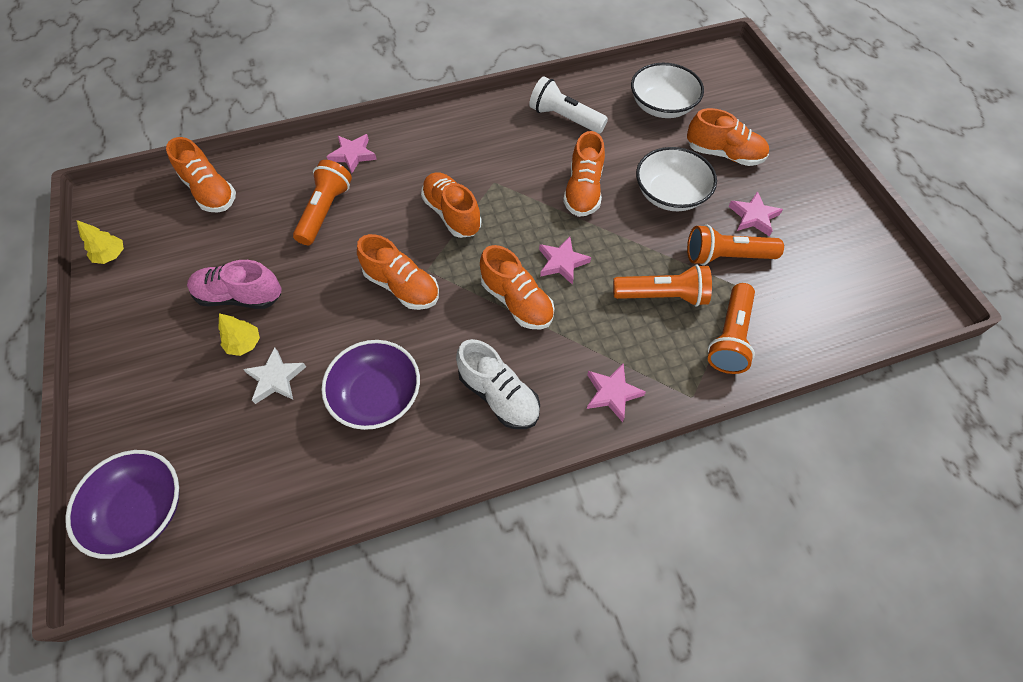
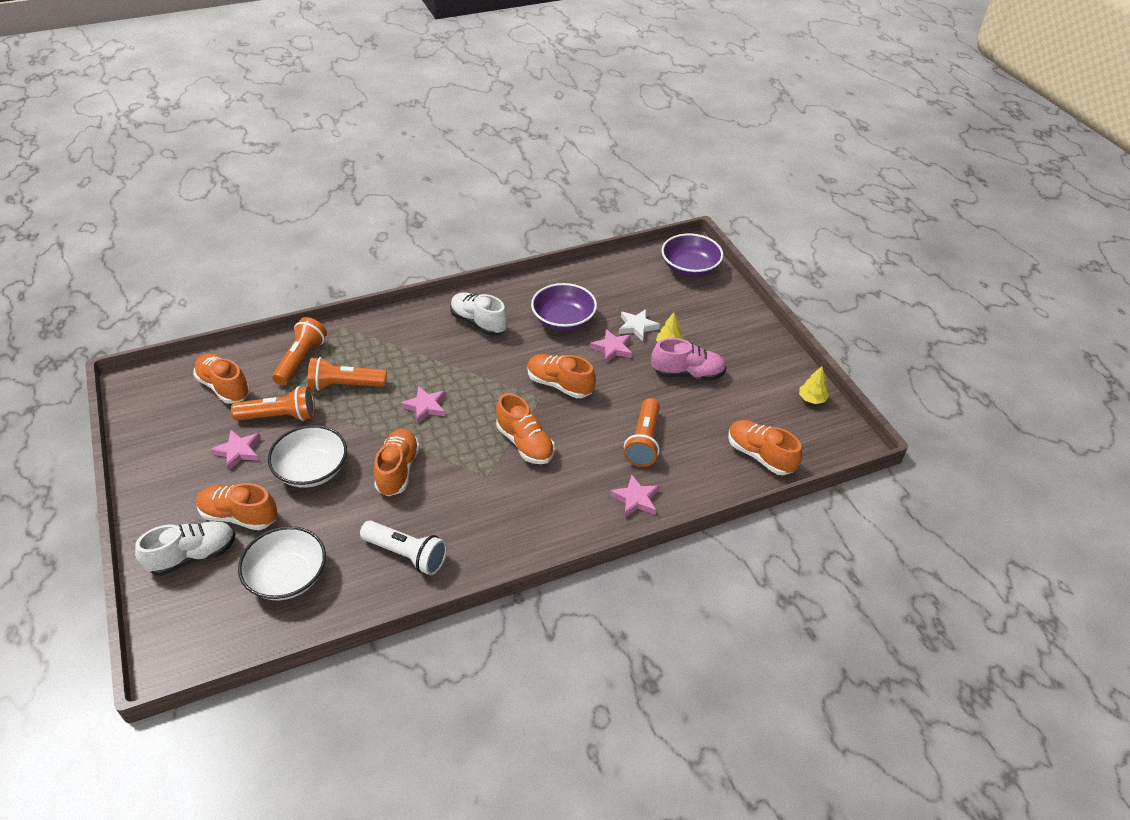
camera: 175 degrees right, 15 degrees down
(517, 301) = (465, 377): orange shoe -> orange shoe (224, 387)
(612, 393) = (399, 326): pink star -> pink star (612, 348)
(749, 124) = (193, 556): none -> white shoe

